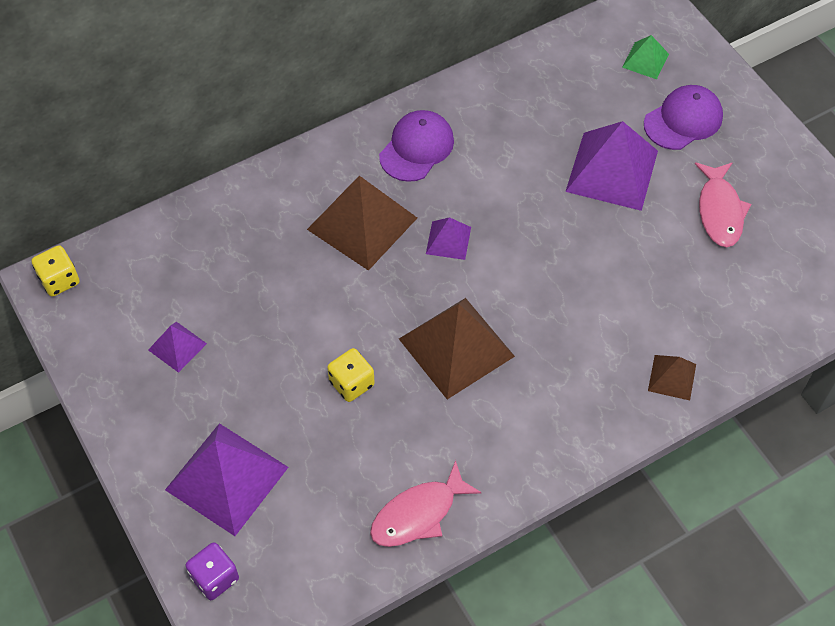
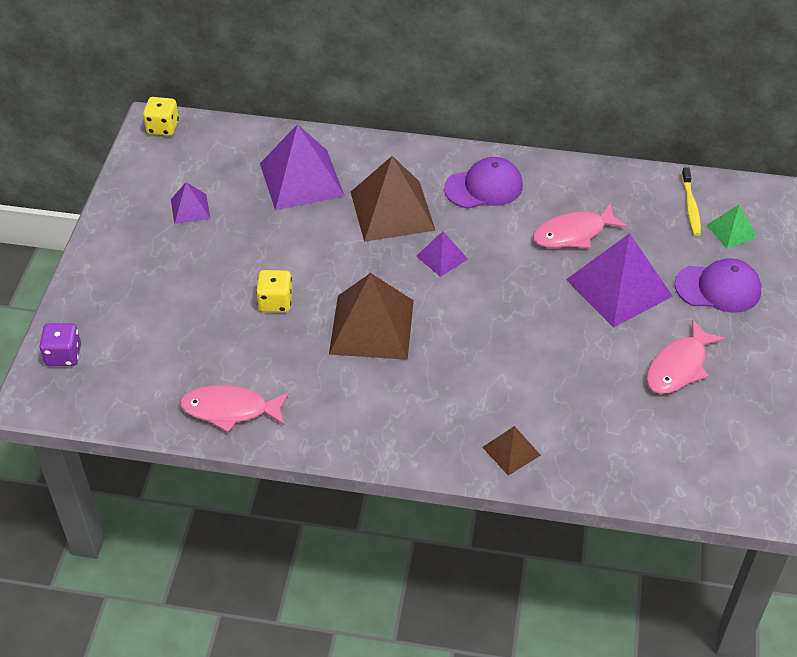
camera: 40 degrees right, 10 degrees down
(226, 478) = (135, 304): purple pyramid -> purple pyramid (301, 179)
(531, 144) = (573, 234): none -> pink fish
(595, 58) = (690, 206): none -> yellow toothbrush

